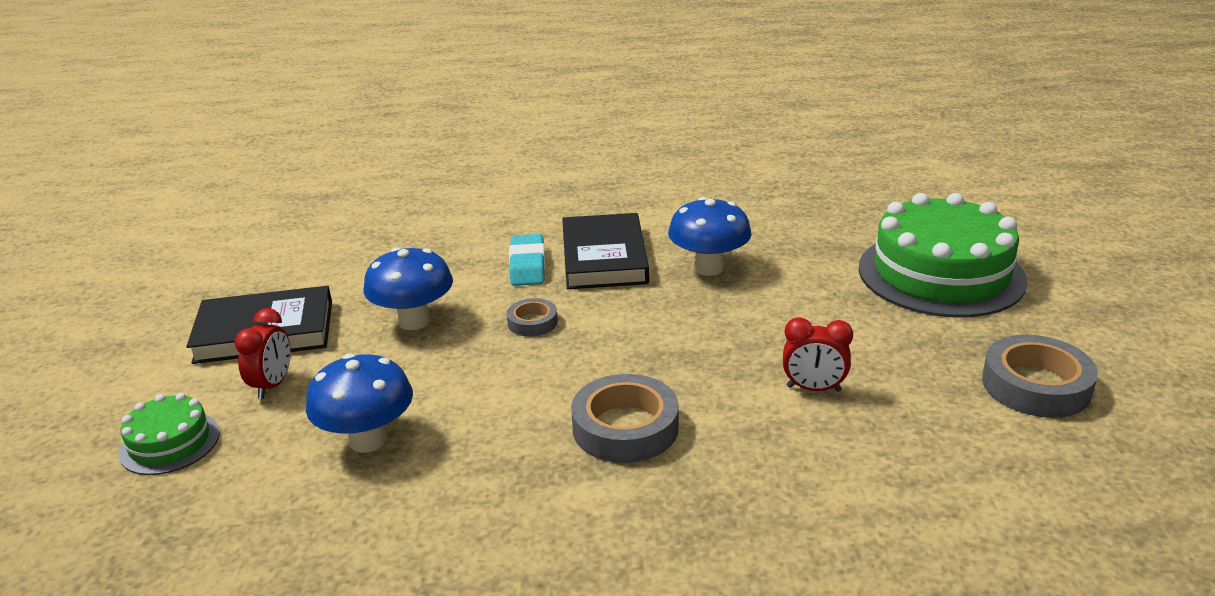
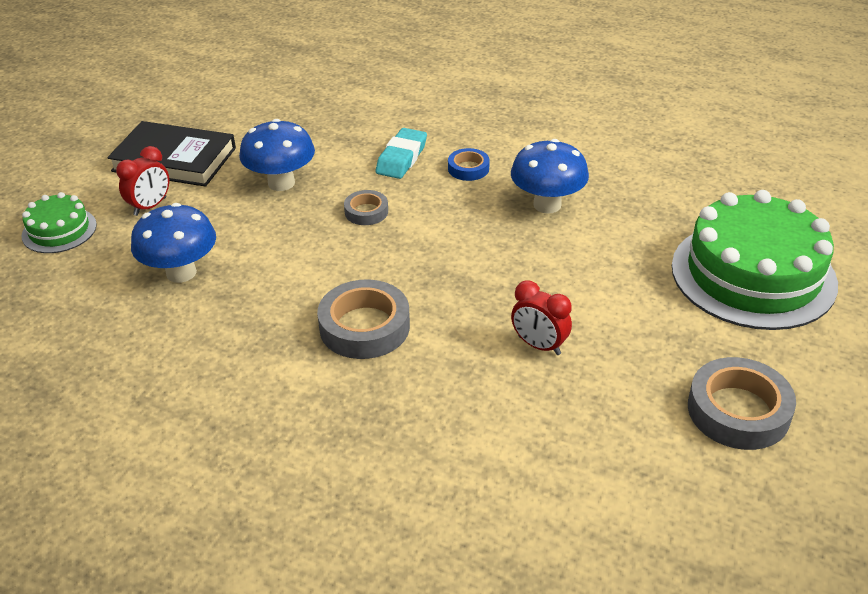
camera: 25 degrees right, 10 degrees up
(604, 257) = (468, 168): black book -> blue tape

